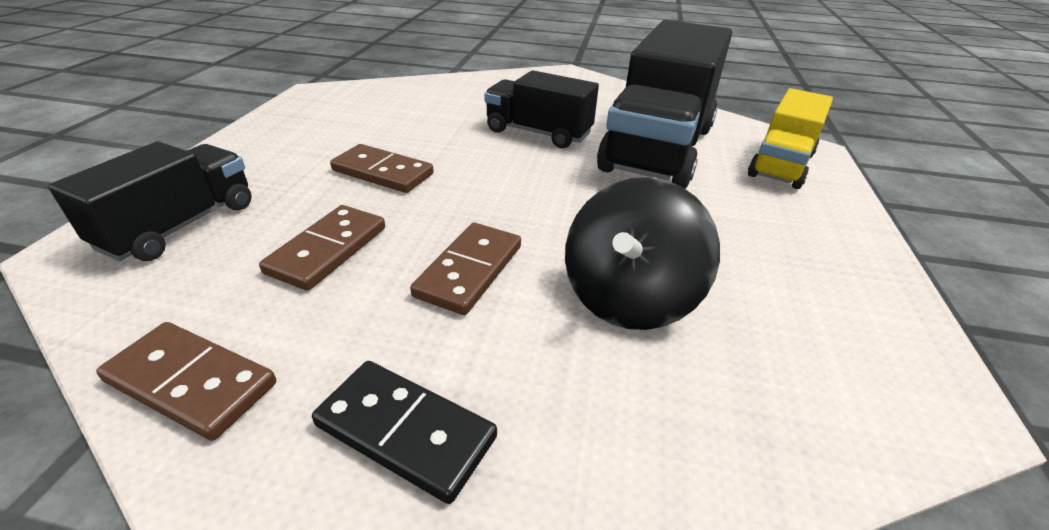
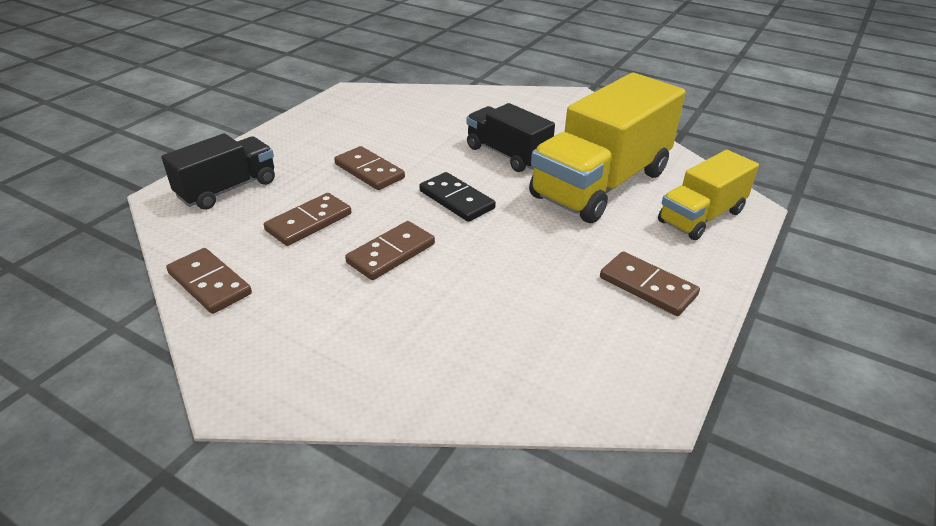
camera: 20 degrees right, 0 degrees up
(405, 431) = (307, 333): black domino -> black domino (456, 200)
(628, 297) = (486, 292): black spinning top -> none
(658, 148) = (601, 184): black truck -> yellow truck
(800, 248) = (648, 286): none -> brown domino

